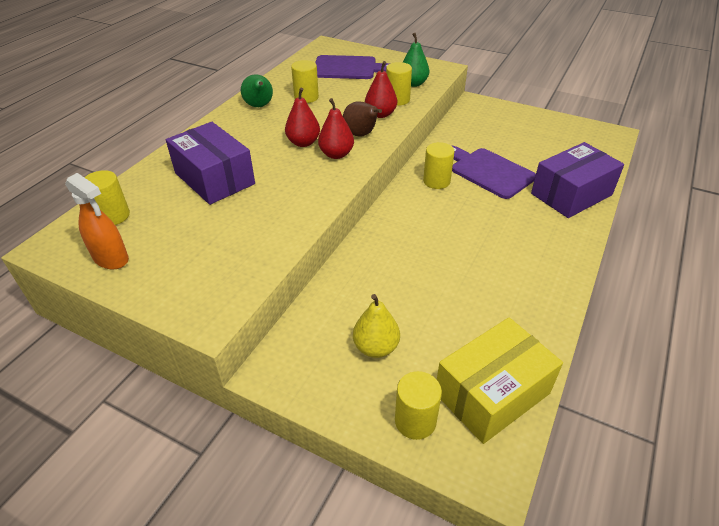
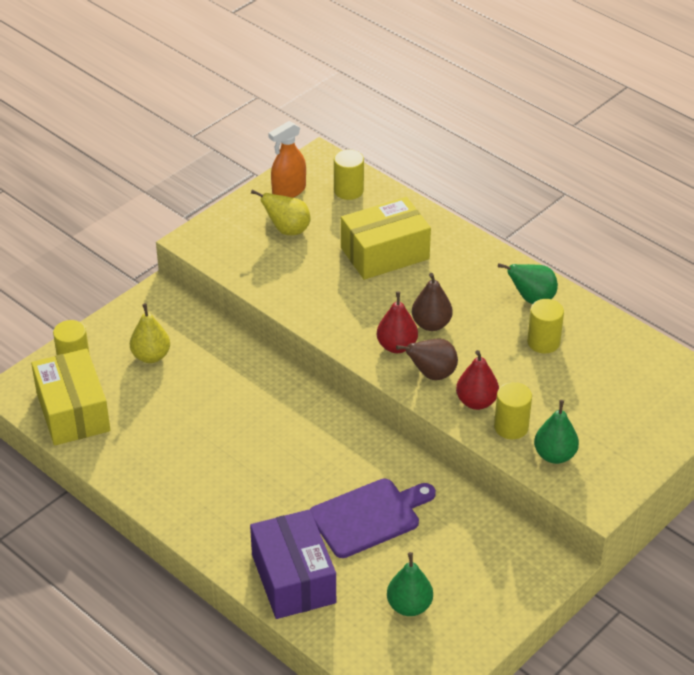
camera: 105 degrees right, 0 degrees up
(183, 245) = (287, 230): none -> yellow pear
(214, 178) = (385, 253): purple box -> yellow box
(303, 143) = (431, 324): red pear -> brown pear
(348, 68) = (623, 398): purple cutting board -> none
(436, 181) = (367, 460): yellow cylinder -> none
(550, 145) = (409, 606): none -> green pear

